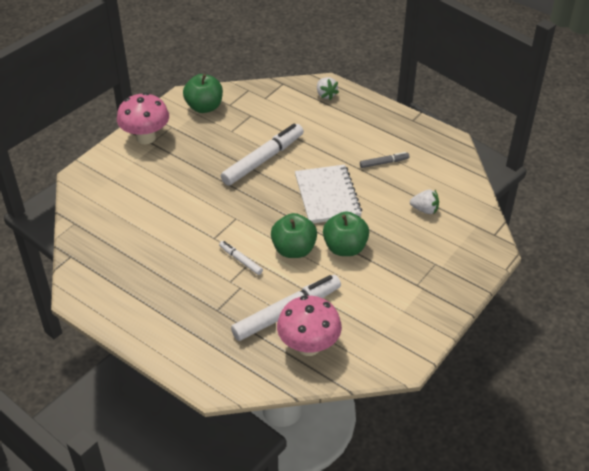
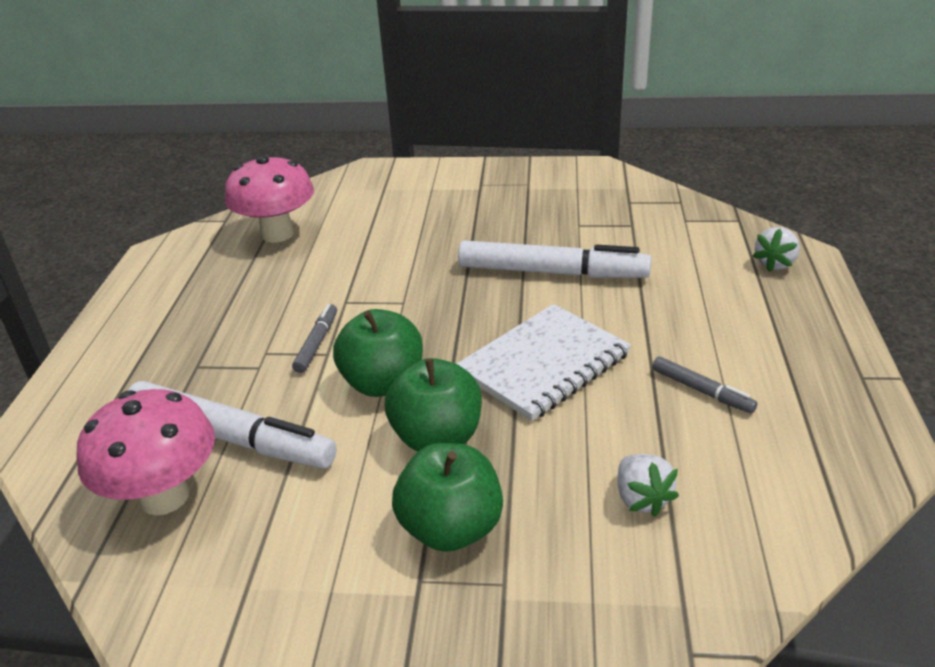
camera: 60 degrees right, 10 degrees down
(146, 138) = (485, 177): pink mushroom -> pink mushroom (277, 234)
(204, 107) = (597, 188): green apple -> green apple (451, 528)
(241, 260) = (316, 343): white marker -> grey marker

